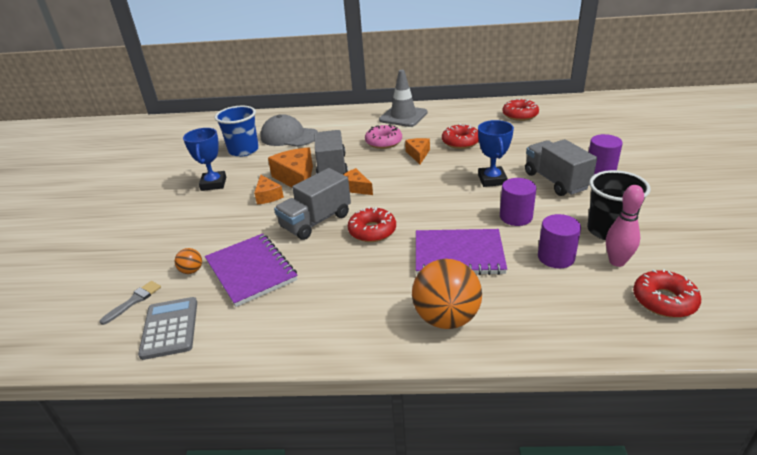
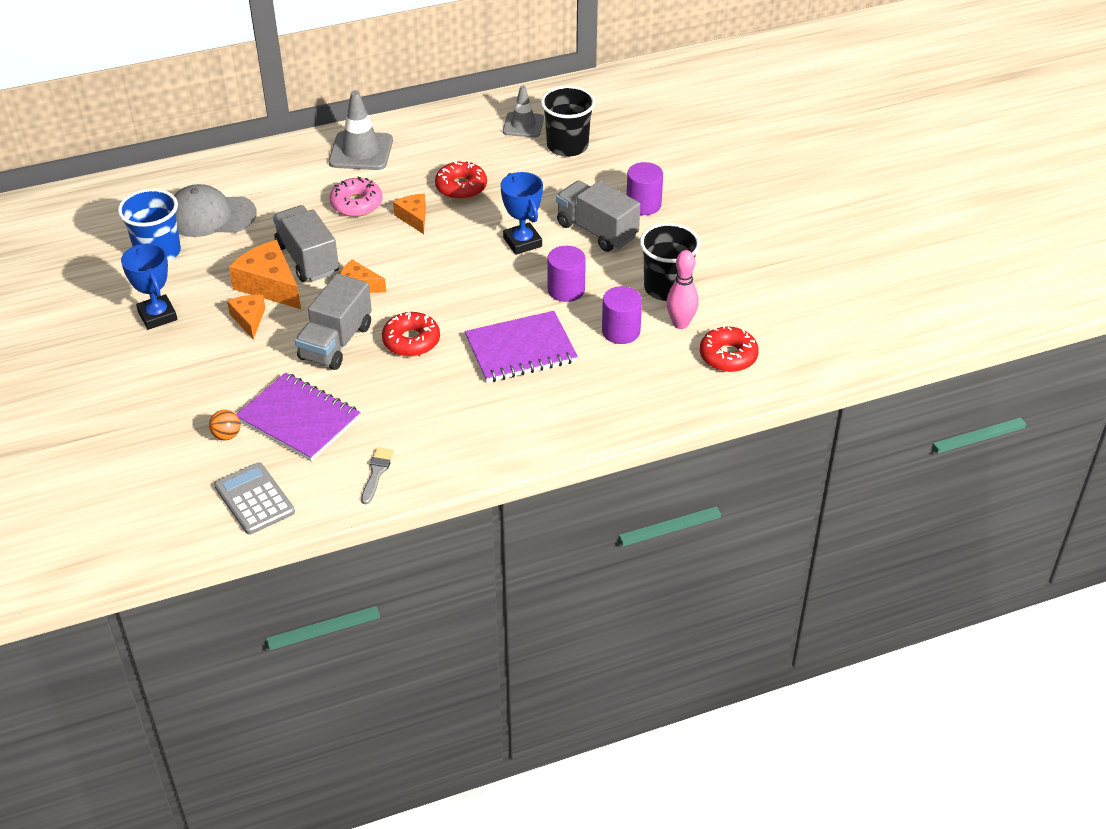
camera: 25 degrees left, 10 degrees up
(134, 301) = (187, 483): grey brush -> grey brush (376, 473)
(268, 196) = (249, 319): orange cheese -> orange cheese turned 150 degrees counterclockwise
(446, 318) = (535, 420): orange ball -> none
(520, 115) = (523, 125): red donut -> grey traffic cone
(548, 129) = (567, 146): none -> black cup

